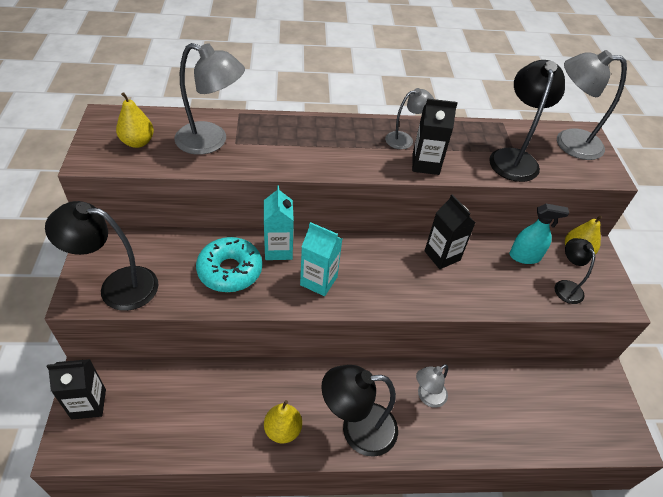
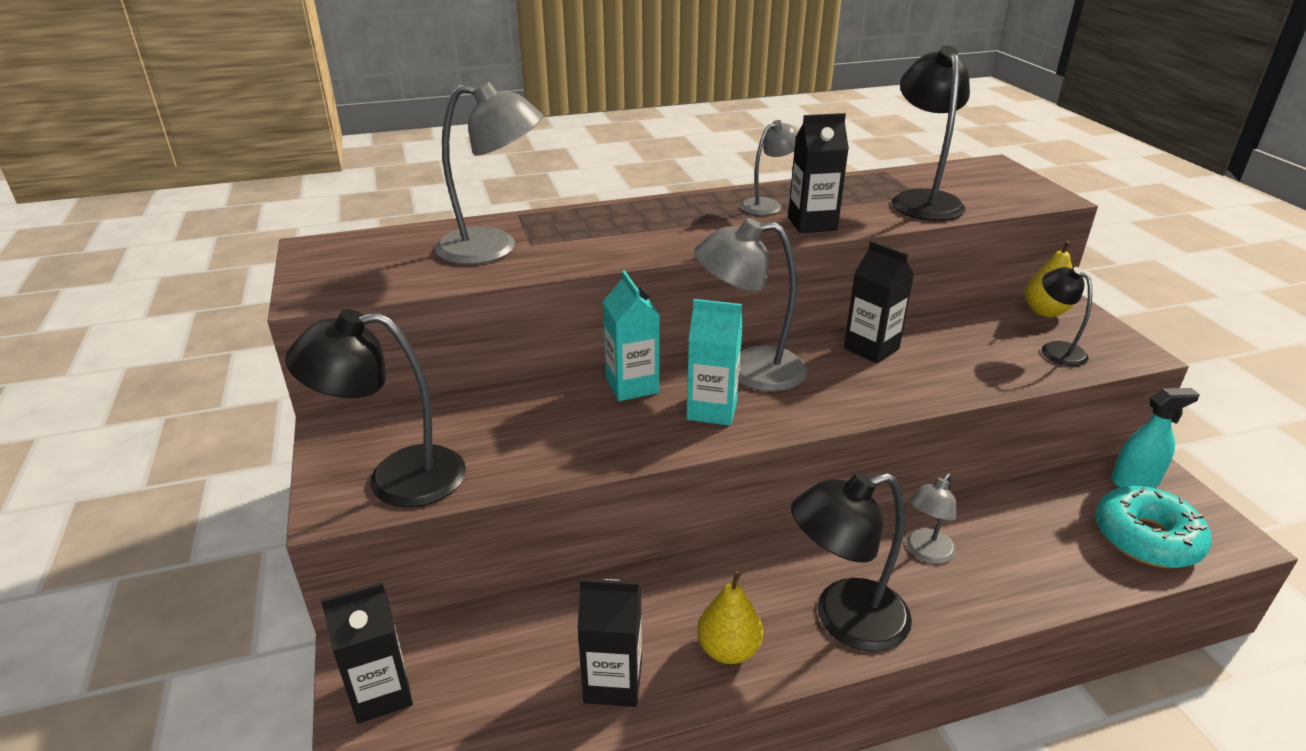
camera: 10 degrees left, 15 degrees down
(138, 142) = (381, 265): yellow pear -> none
(211, 432) = (613, 682): none -> black carton
(230, 271) = (570, 424): turquoise donut -> turquoise donut (1146, 538)
(524, 256) = (982, 328): turquoise spray bottle -> turquoise spray bottle (1135, 481)
(568, 142) = (980, 176): grey lamp -> grey lamp (749, 370)

